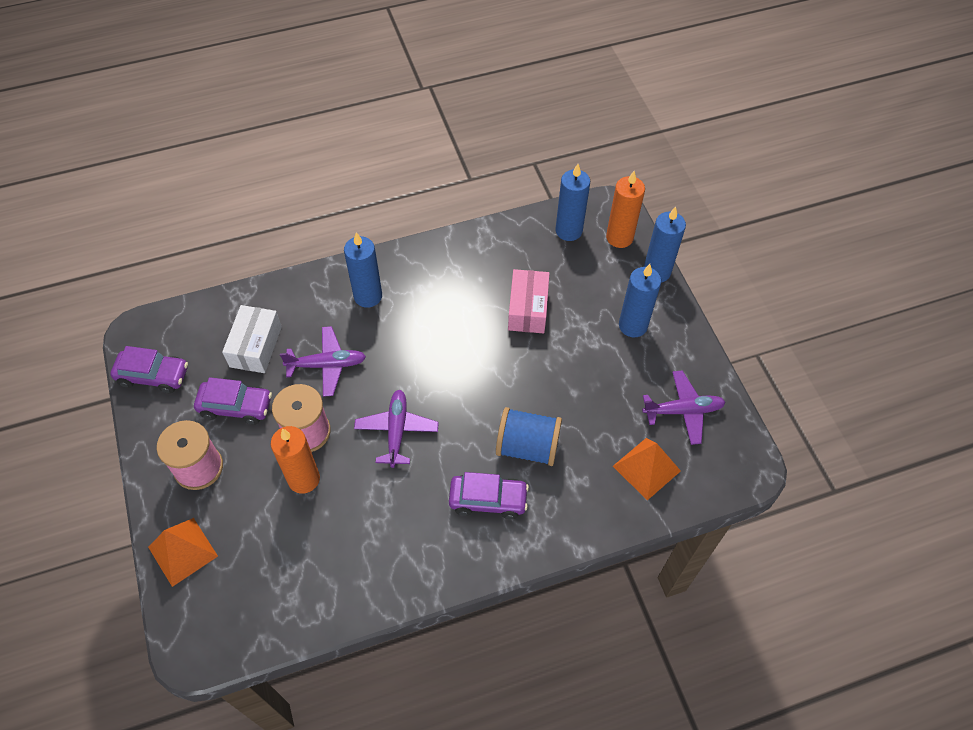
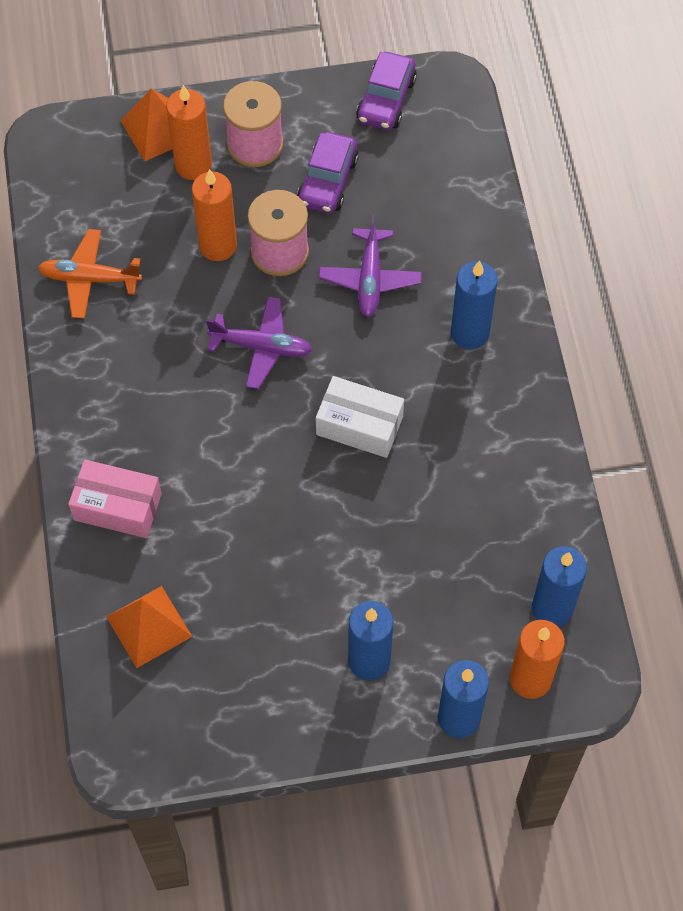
camera: 100 degrees right, 5 degrees up
(221, 513) = (193, 165): none -> orange candle
(255, 346) = (410, 204): white box -> white box (359, 425)
(345, 577) = (89, 279): none -> orange plane
(488, 500) = (148, 435): purple car -> none
(527, 447) = (209, 491): blue spool -> none
(528, 309) = (418, 527): pink box -> pink box (117, 507)
(683, 411) = (222, 694): purple plane -> none

